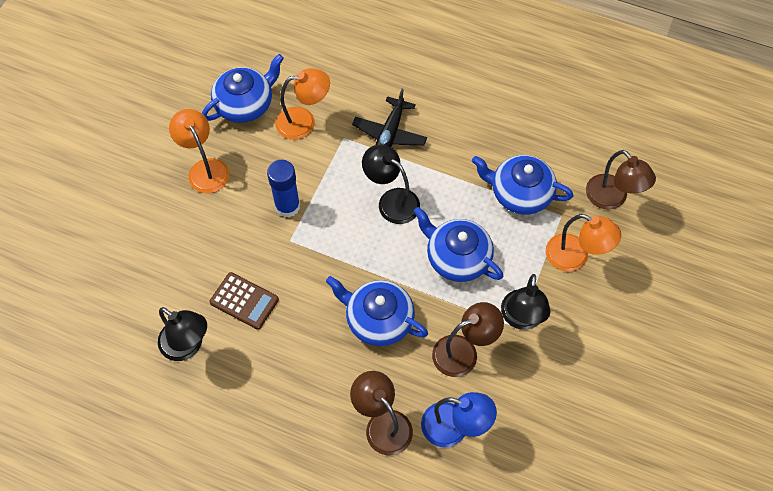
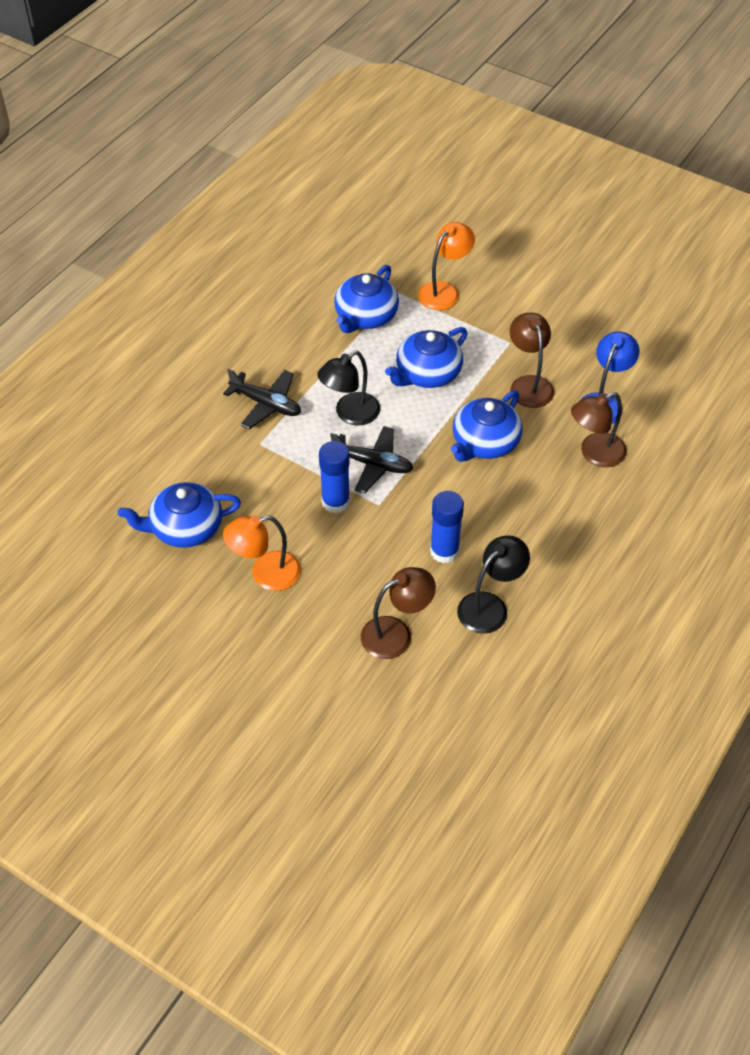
camera: 80 degrees left, 10 degrees down
(244, 301) = (444, 551): brown calculator -> blue glue stick
(245, 104) = (185, 528): blue teapot -> blue teapot turned 75 degrees counterclockwise
(304, 121) = (227, 476): orange lamp -> none
(335, 228) = (372, 464): none -> black plane
(521, 319) = (501, 339): black lamp -> none
(612, 199) = (387, 255): brown lamp -> brown lamp (396, 634)

